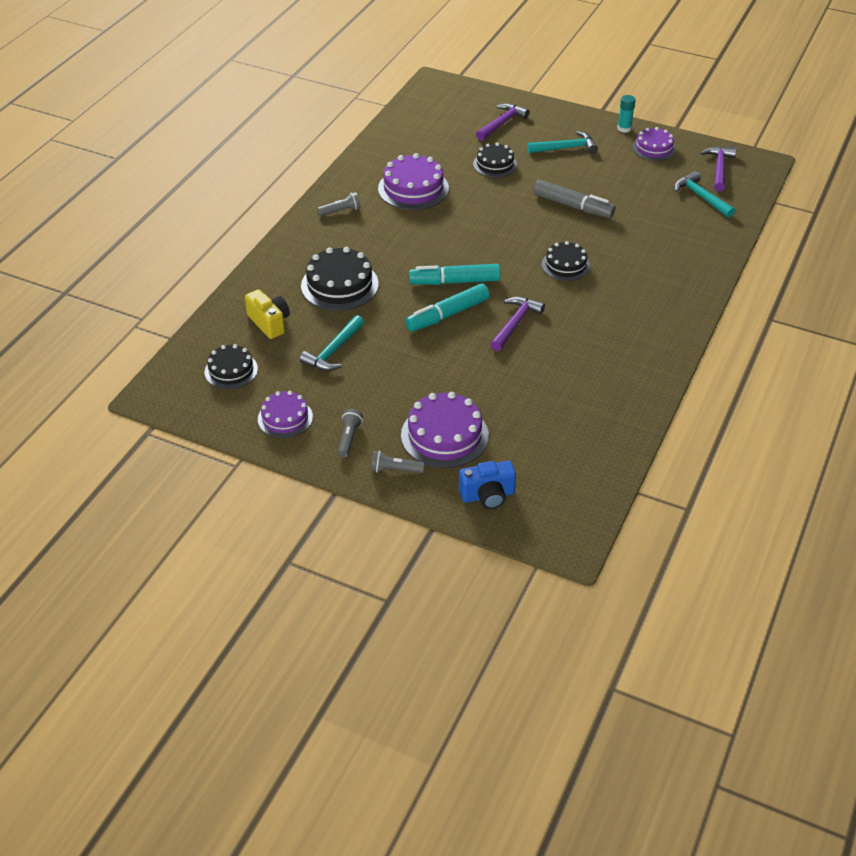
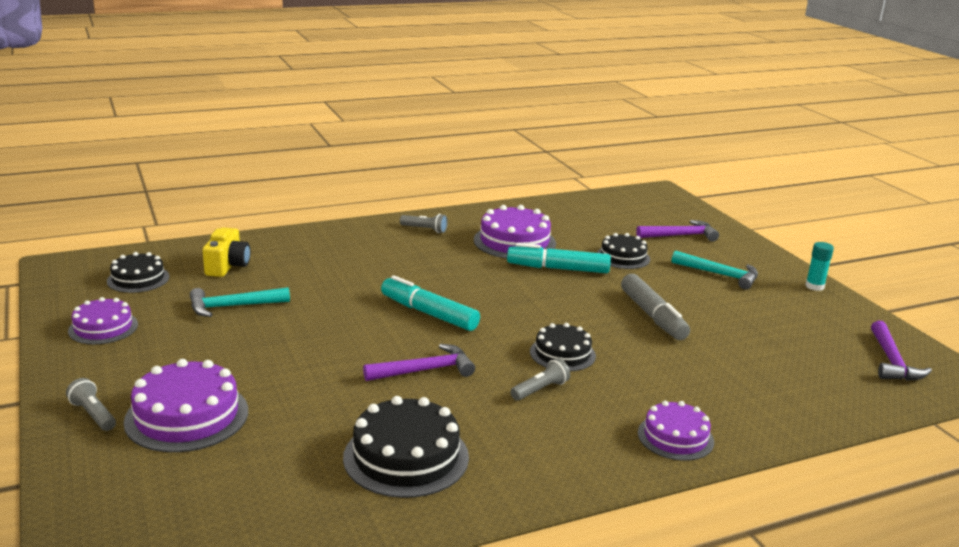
camera: 40 degrees right, 20 degrees down
(339, 285) = (328, 270): black cake -> black cake (406, 457)
(349, 438) = (113, 369): grey flashlight -> grey flashlight (540, 390)
(447, 315) = (375, 332): turquoise marker -> turquoise marker (558, 269)
(487, 495) = (116, 490): blue camera -> none
(654, 148) = (828, 313): purple cake -> purple cake (675, 437)
(701, 197) = (827, 373): turquoise hammer -> none
(719, 169) = (892, 361): purple hammer -> purple hammer turned 135 degrees clockwise

